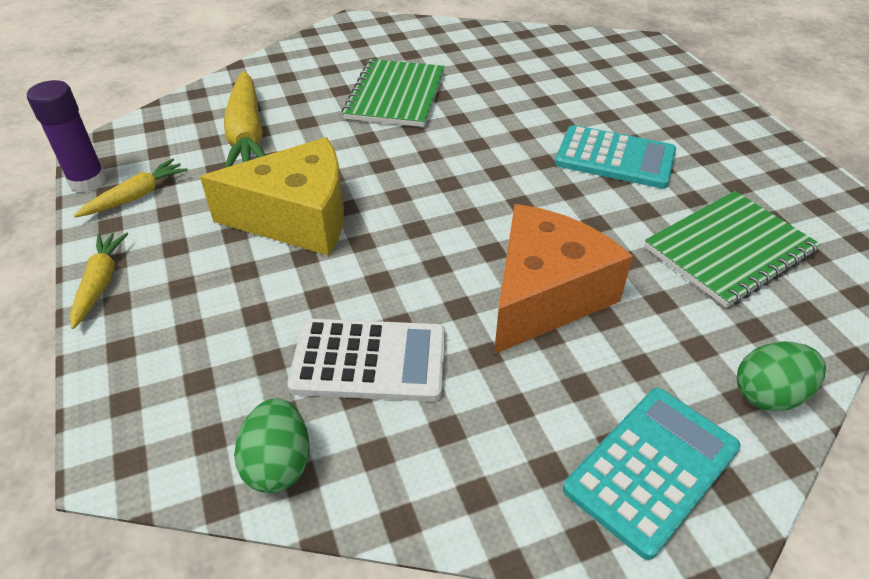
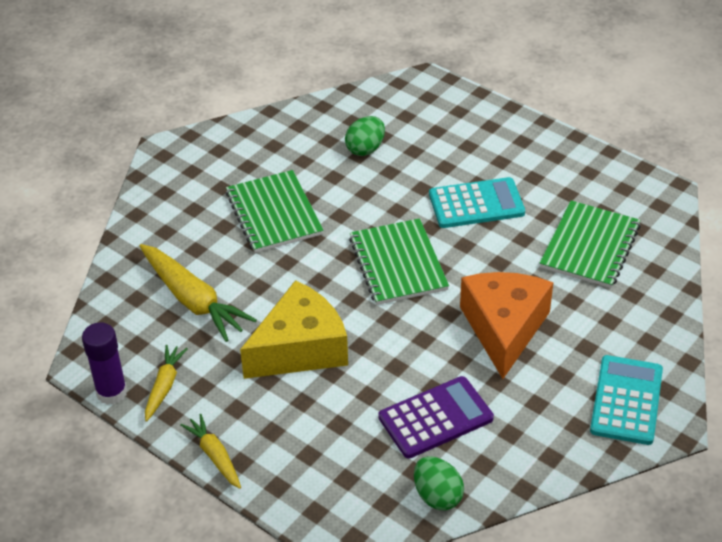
camera: 30 degrees left, 0 degrees up
(369, 360) = (435, 418): white calculator -> purple calculator
(477, 181) = (398, 264): none -> green notebook
(769, 395) = (660, 331): green egg -> green egg (365, 149)

